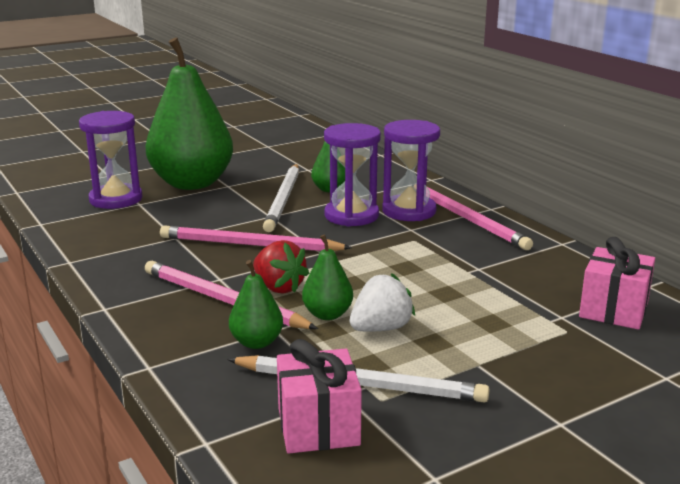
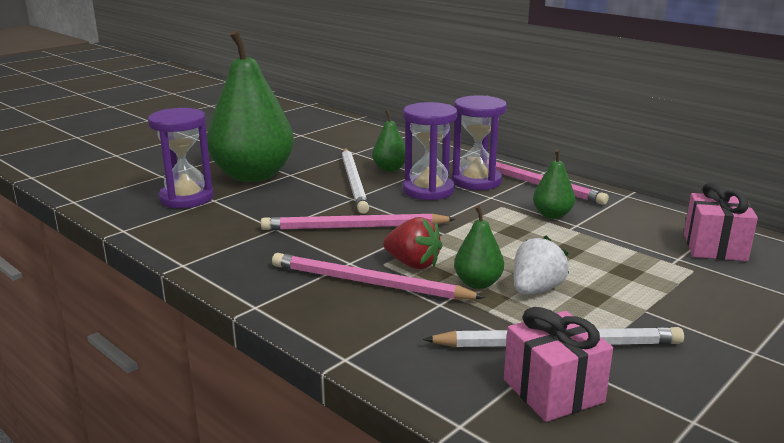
camera: 15 degrees left, 0 degrees up
(256, 342) = (432, 319): green pear -> green pear (552, 215)

